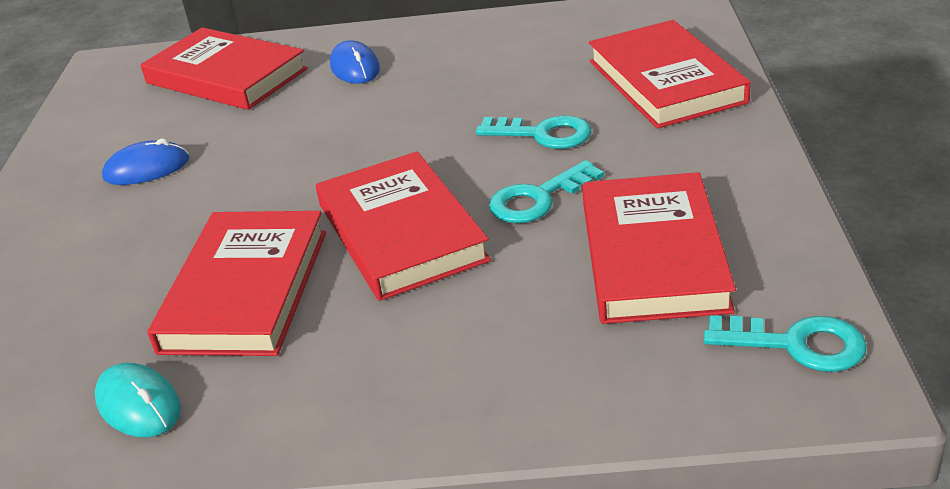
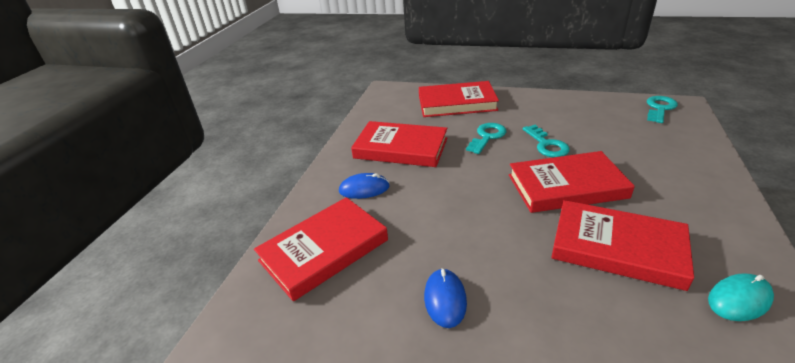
camera: 75 degrees left, 0 degrees up
(652, 255) = (599, 125): red book -> red book (400, 148)

